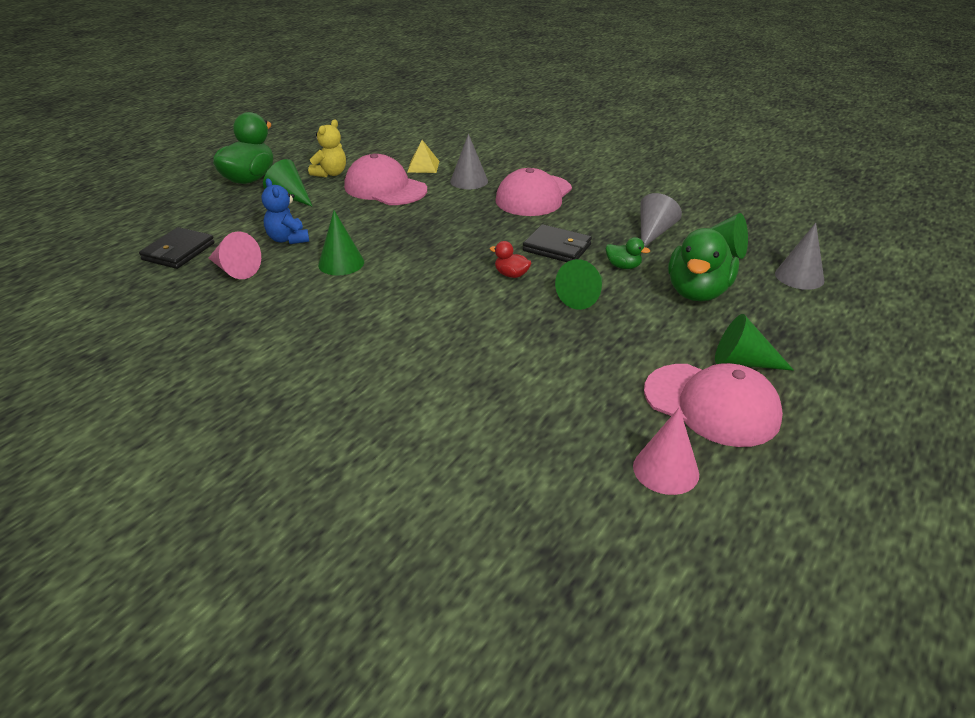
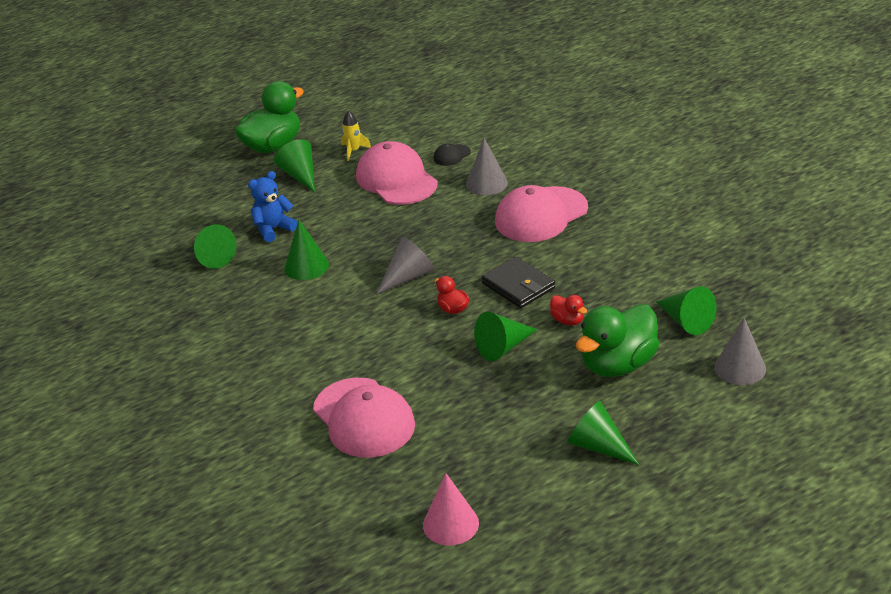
camera: 25 degrees right, 0 degrees up
(178, 251) = (174, 227): black wallet -> none
(235, 270) = (212, 256): pink cone -> green cone
(288, 239) = (273, 229): blue teddy bear -> blue teddy bear turned 60 degrees clockwise
(330, 173) = (353, 151): yellow teddy bear -> yellow rocket
(423, 166) = (451, 155): yellow pyramid -> black cap
(623, 266) = (568, 320): green duck -> red duck
(653, 232) = (631, 285): grey cone -> grey cone (408, 276)
(711, 405) = (535, 479): pink cap -> pink cap (364, 418)

